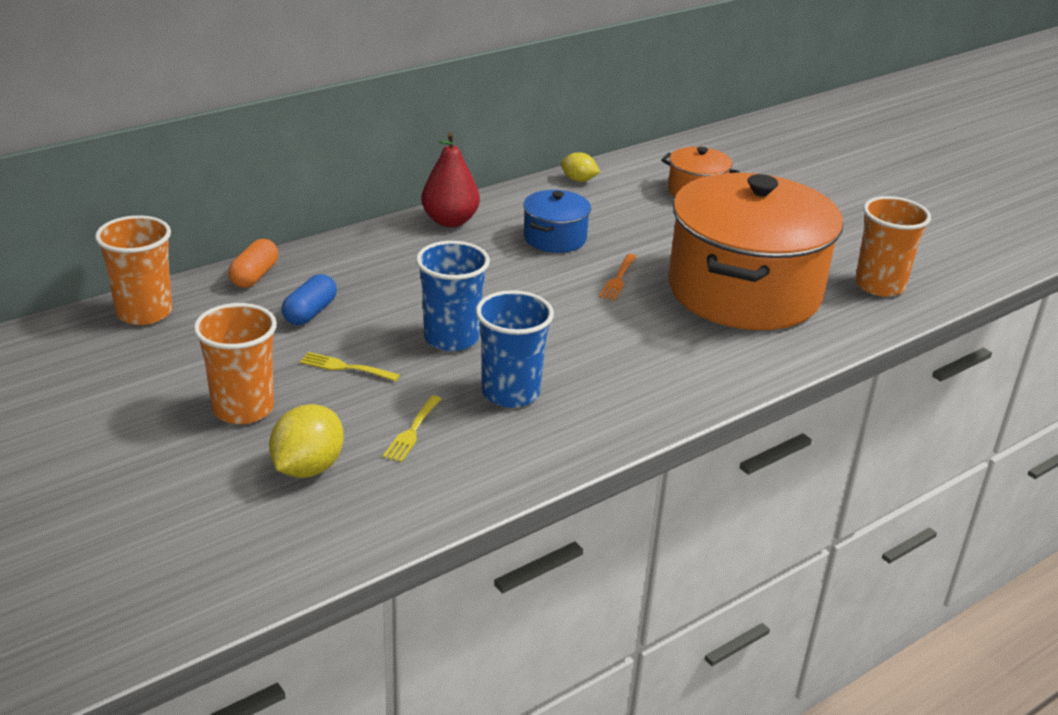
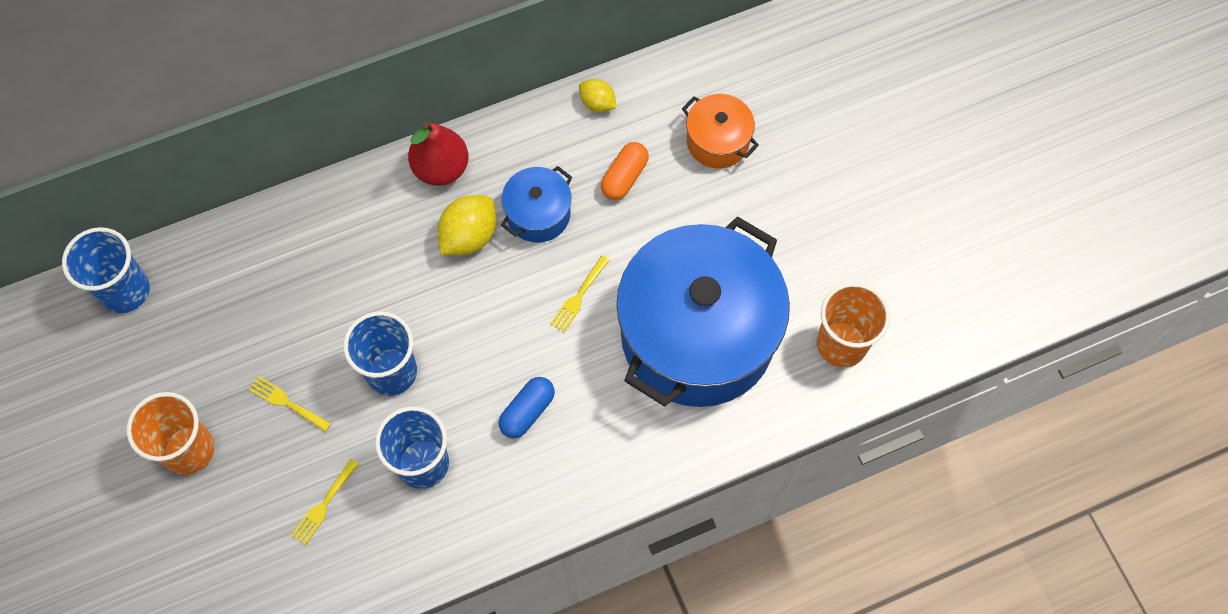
camera: 15 degrees right, 35 degrees up
(144, 312) = (125, 290): orange cup -> blue cup
(254, 276) = (233, 243): orange capsule -> orange capsule (624, 177)
(308, 468) = (227, 539): yellow lemon -> yellow lemon (469, 236)
(310, 312) = (272, 312): blue capsule -> blue capsule (527, 411)
(618, 279) = (579, 296): orange fork -> yellow fork
(744, 291) = (698, 335): orange pot -> blue pot

